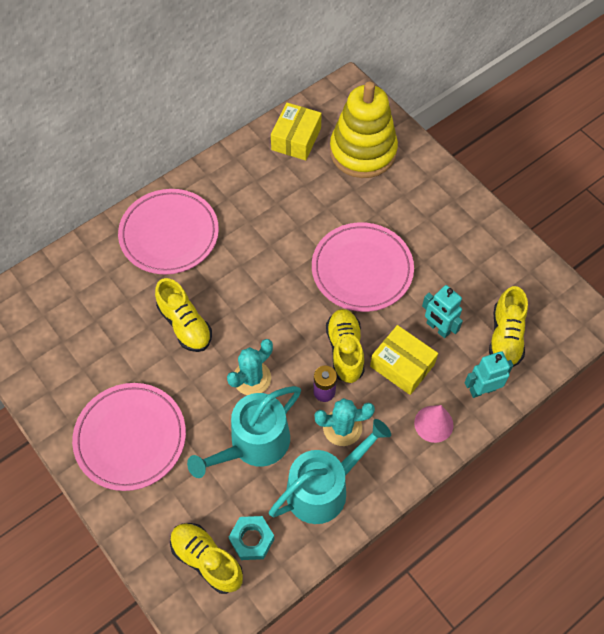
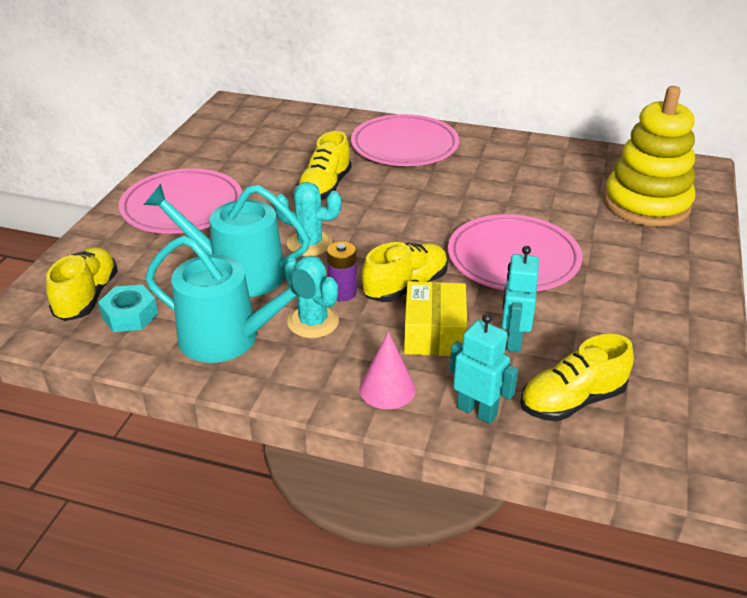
camera: 55 degrees right, 25 degrees down
(296, 139) = (597, 164): yellow box -> none

